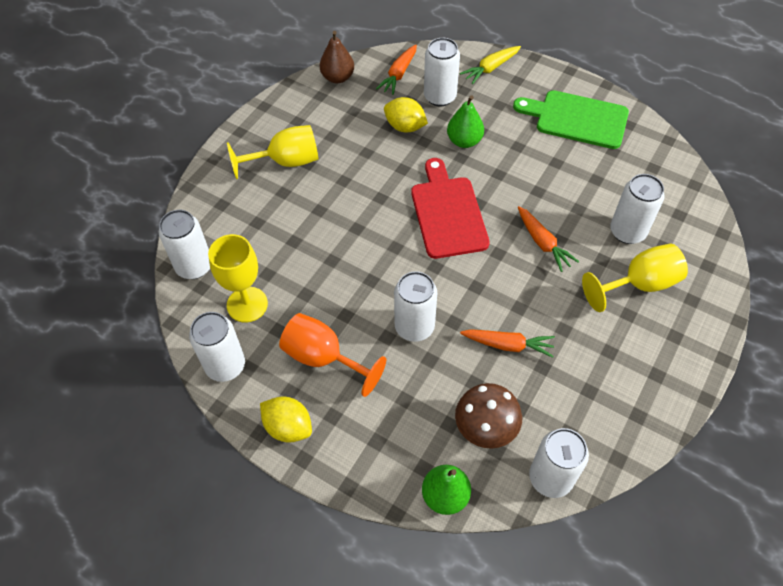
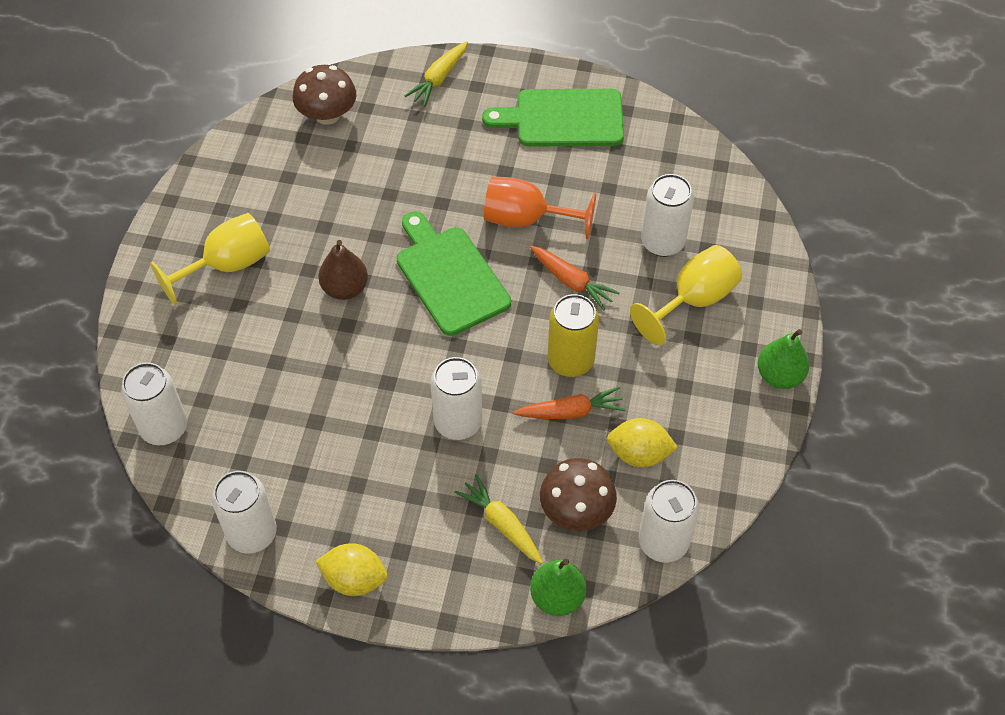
camera: 20 degrees left, 0 degrees up
(247, 304) = (249, 454): yellow goblet -> none
(323, 358) = (365, 489): orange goblet -> orange goblet (526, 219)
(337, 77) = (251, 138): brown pear -> brown pear (345, 288)
(398, 74) = (327, 115): orange carrot -> brown mushroom
(405, 127) = (360, 181): yellow lemon -> yellow lemon (639, 454)
(420, 419) = (501, 524): none -> yellow carrot
(440, 97) = (389, 132): white can -> none
(448, 213) = (449, 276): red cutting board -> green cutting board
(464, 141) = (438, 181): green pear -> green pear (779, 376)
(521, 304) = (570, 360): none -> yellow can

